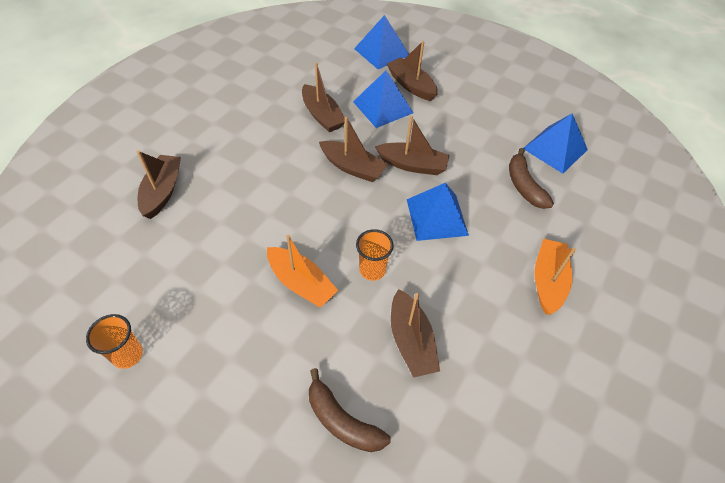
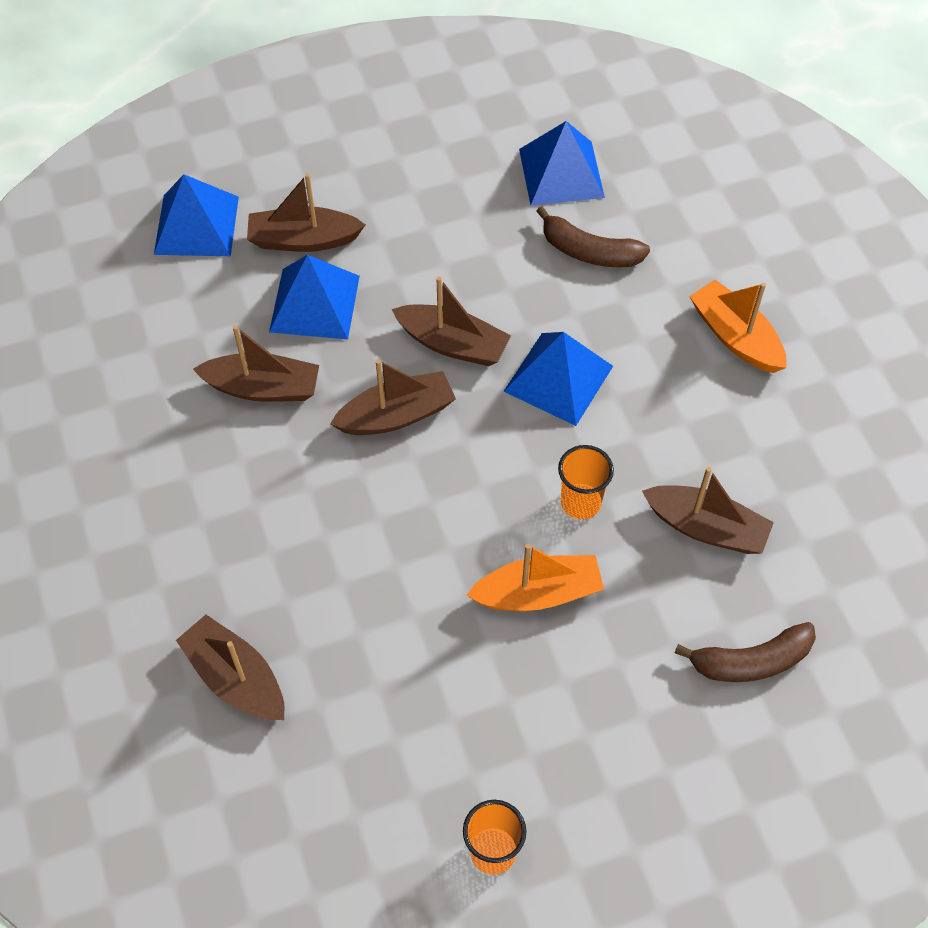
camera: 50 degrees left, 5 degrees up
(412, 165) = (452, 344): brown boat -> brown boat turned 60 degrees clockwise

